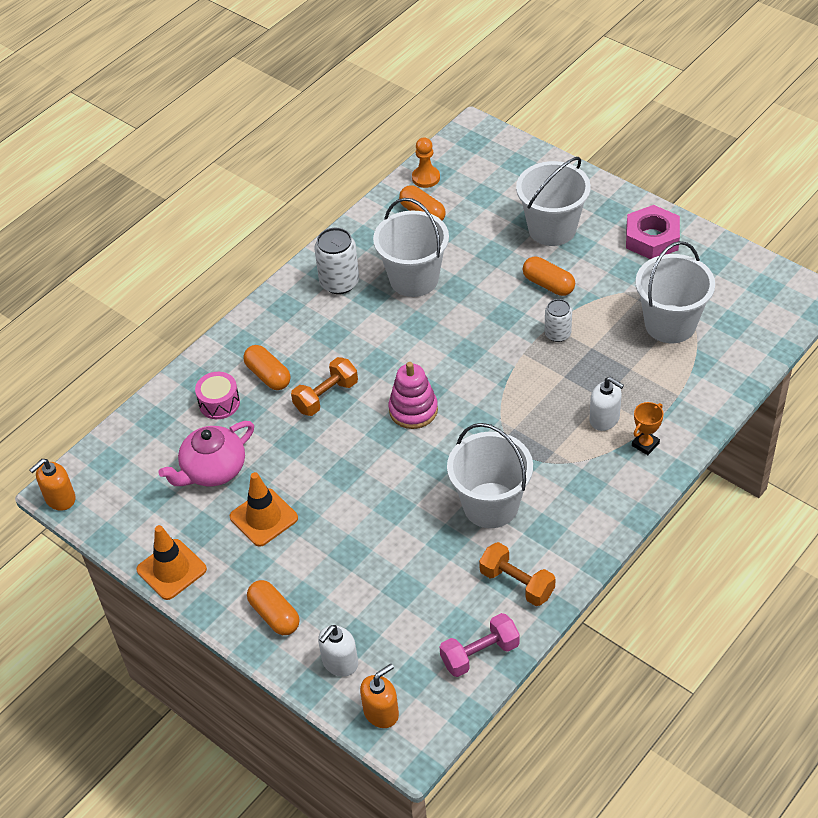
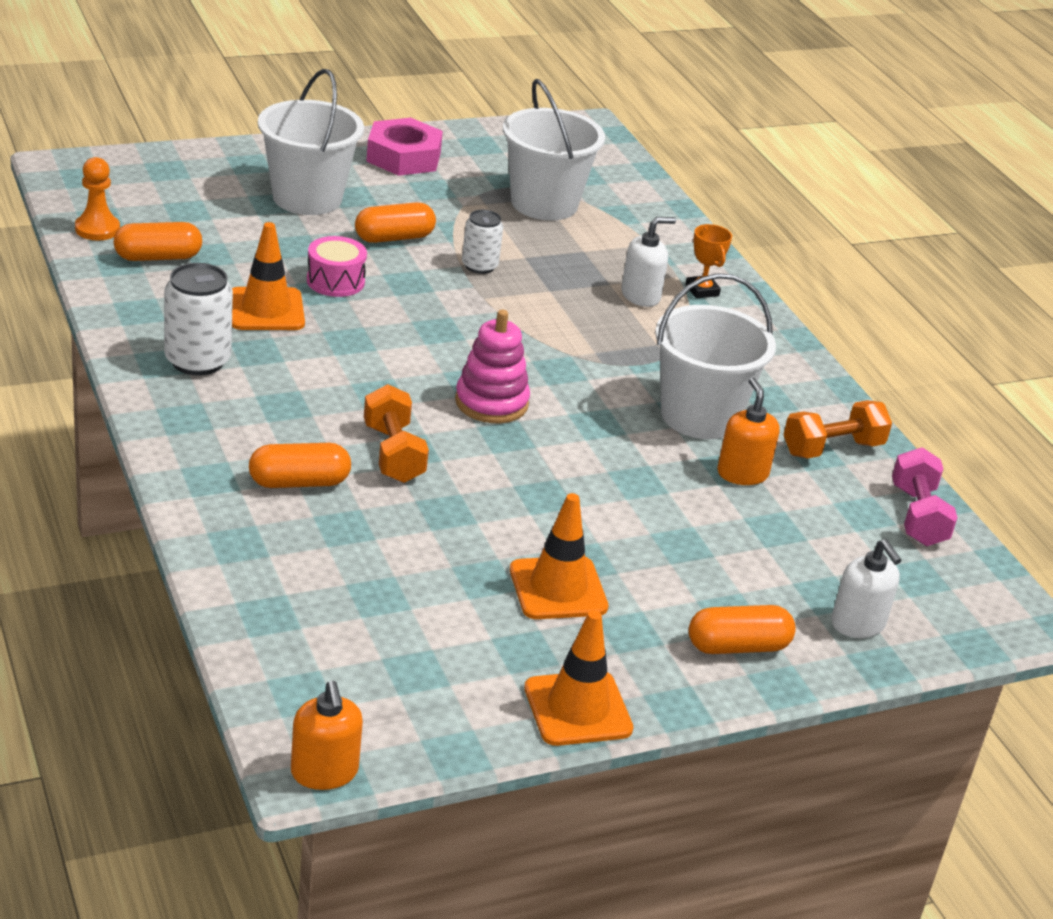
camera: 70 degrees left, 15 degrees down
(213, 470) = (425, 598): pink teapot -> none
(219, 403) = (301, 543): pink drum -> pink drum (335, 281)
(381, 712) = (958, 623): orange soap dispenser -> orange soap dispenser (742, 473)
(414, 279) = (266, 310): white bucket -> orange traffic cone

